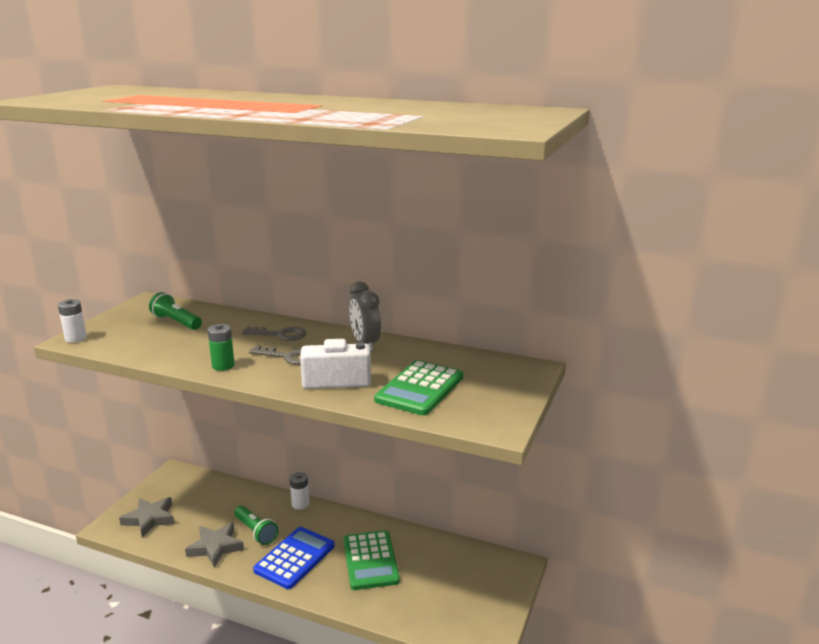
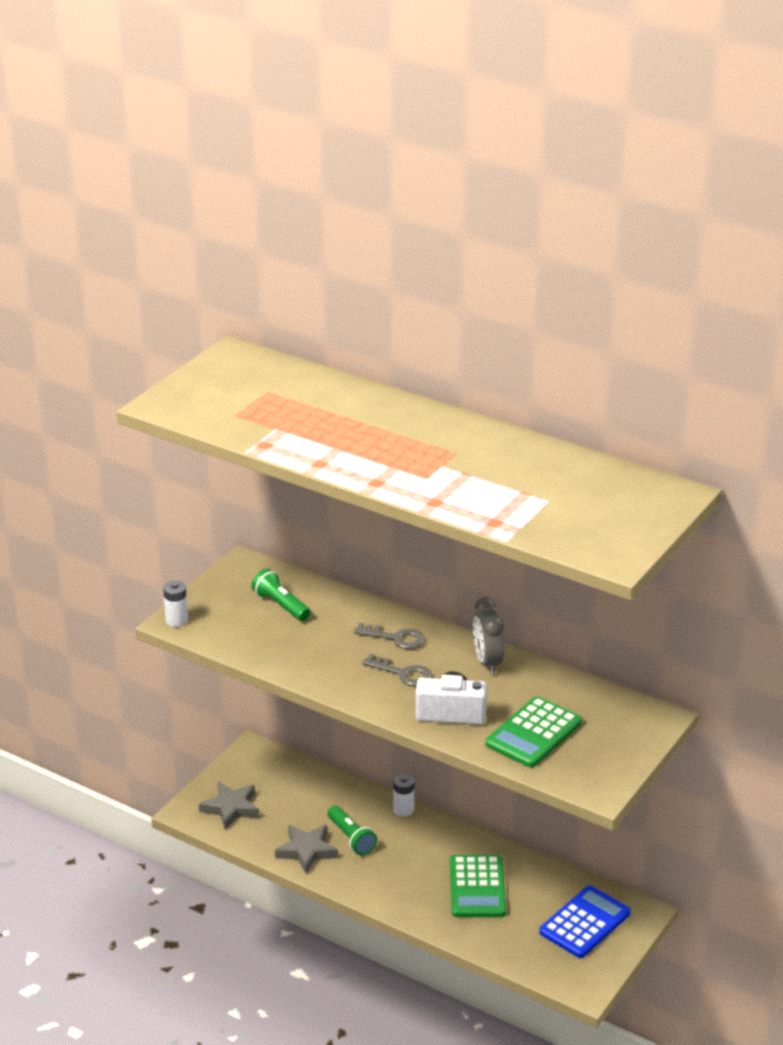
camera: 10 degrees right, 10 degrees up
(223, 366) = (335, 679): green battery -> none
(295, 558) = (394, 874): blue calculator -> blue calculator (585, 923)

